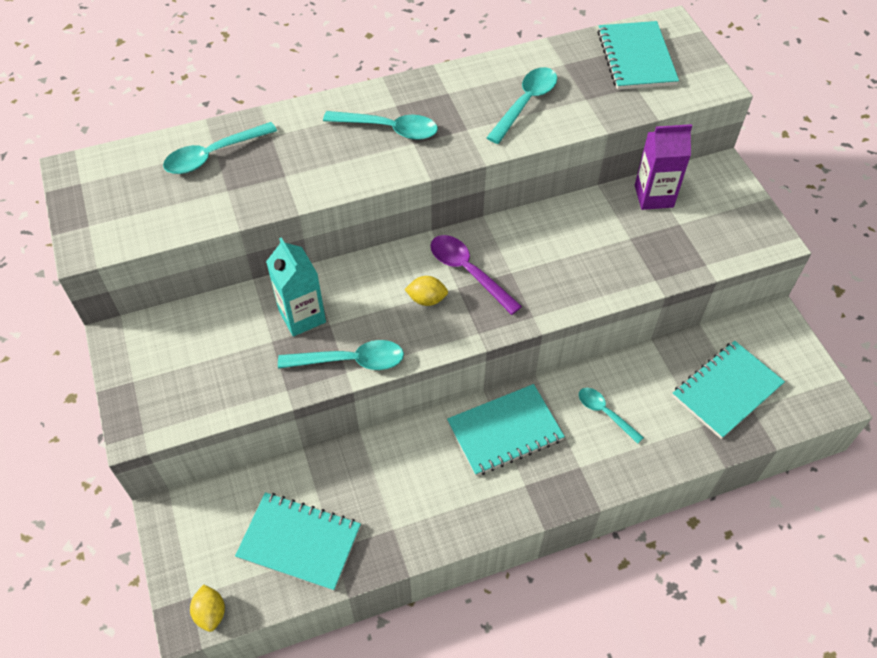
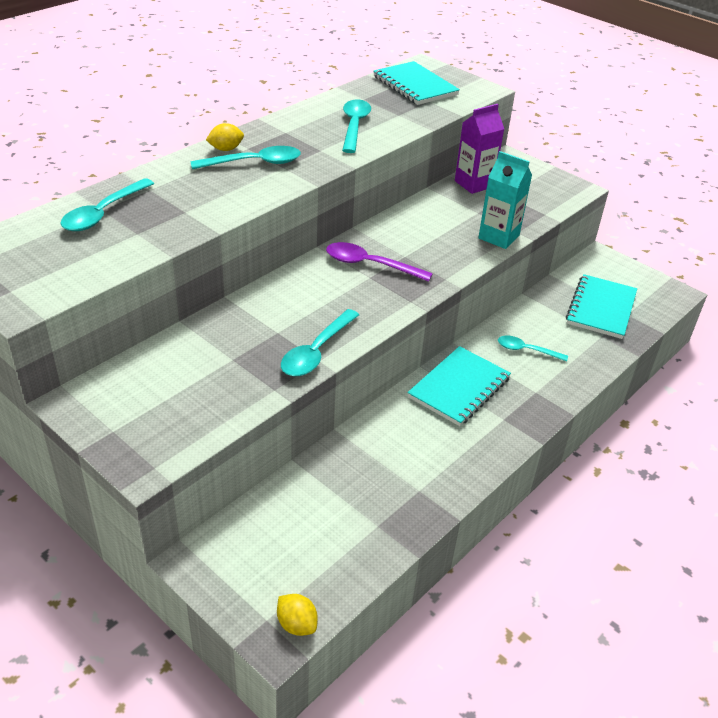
camera: 30 degrees left, 15 degrees down
(299, 542) = (342, 532): turquoise notebook -> none
(302, 316) = (247, 333): turquoise carton -> turquoise carton (498, 237)
(350, 361) = (316, 351): turquoise spoon -> turquoise spoon turned 150 degrees clockwise
(427, 299) = (350, 291): yellow lemon -> yellow lemon (226, 149)

